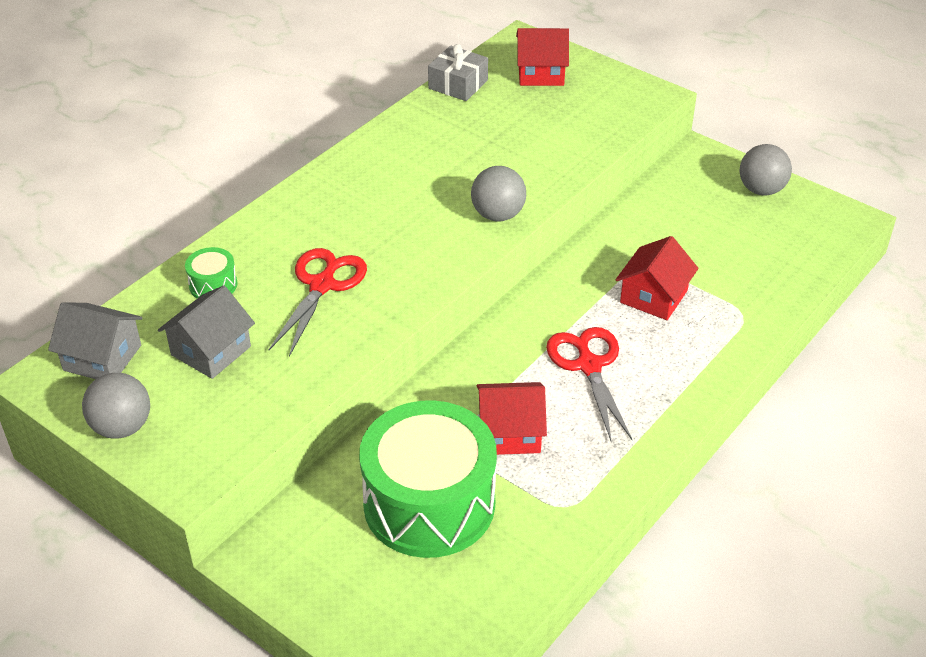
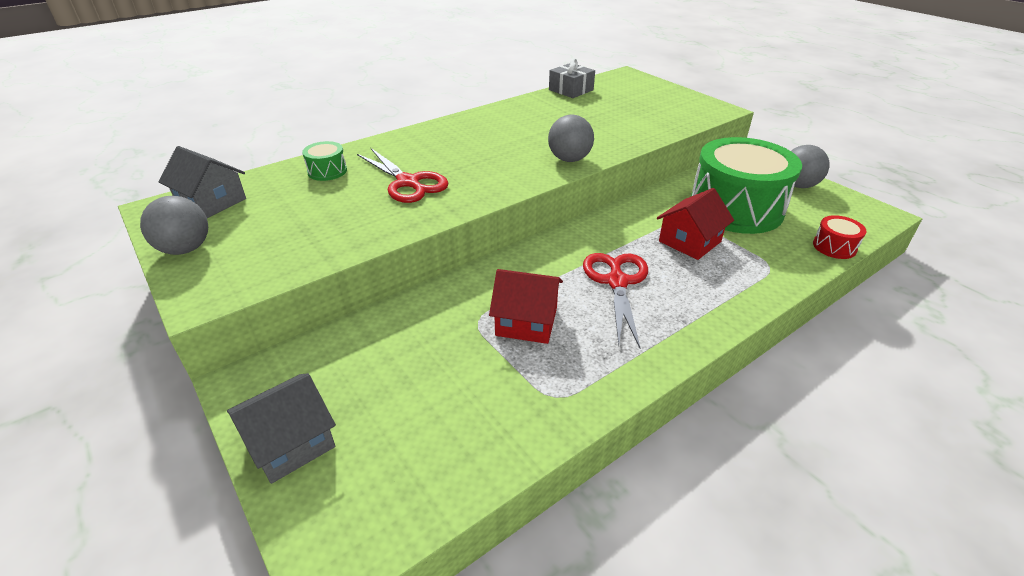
camera: 15 degrees right, 5 degrees down
(211, 351) = (294, 210): grey house -> grey house (290, 442)
(322, 285) = (408, 182): red scissors -> red scissors turned 105 degrees clockwise
(429, 503) = (426, 367): green drum -> green drum (735, 208)
(540, 73) = (634, 90): red house -> none
(806, 275) = (834, 247): none -> red drum

